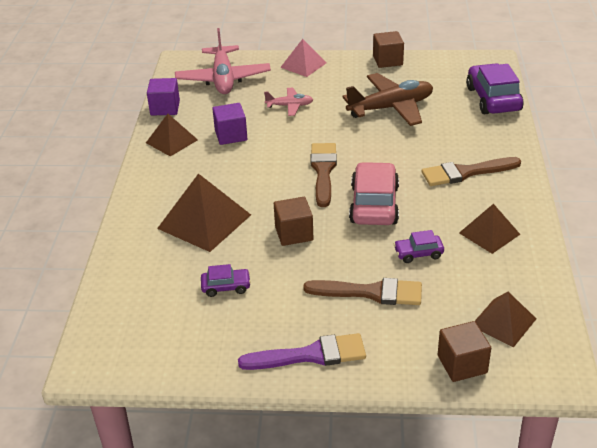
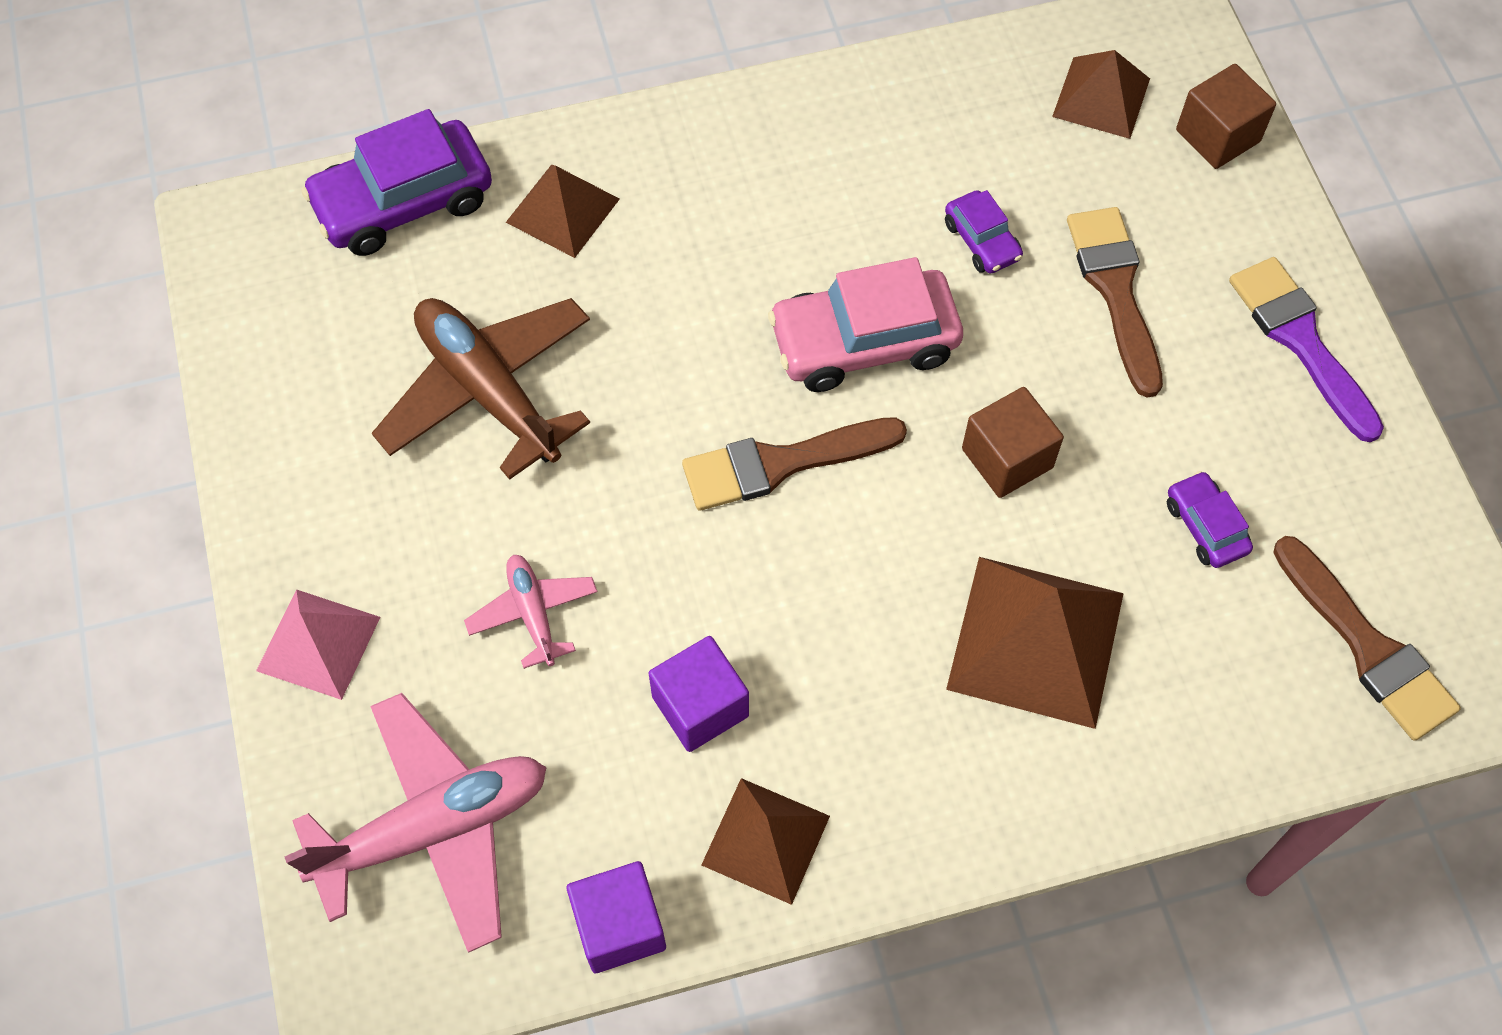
camera: 110 degrees left, 25 degrees up
(387, 60) = (260, 448): brown cube -> none
(465, 172) = (704, 209): brown brush -> brown brush (1367, 646)
(489, 233) = (882, 145): brown pyramid -> brown pyramid (562, 210)

